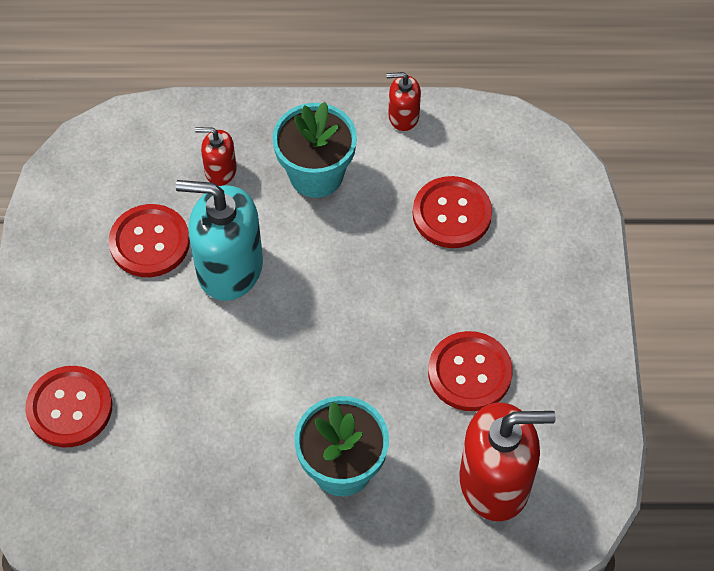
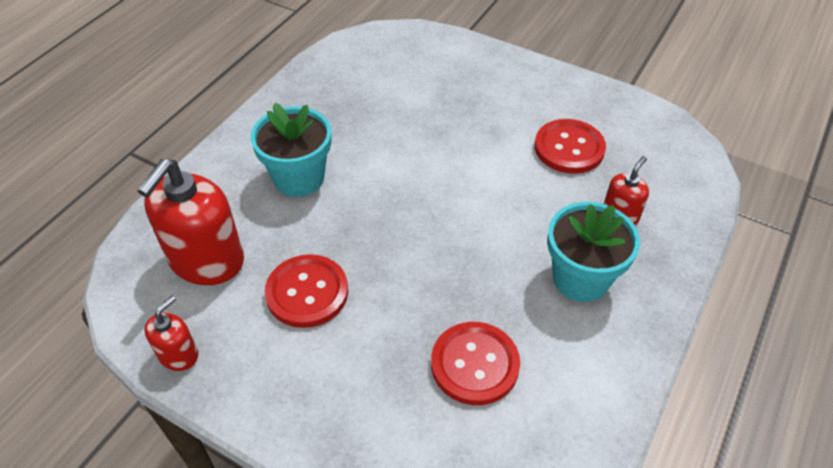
camera: 120 degrees right, 10 degrees down
(69, 408) = (456, 68): red button -> none
(229, 267) = (516, 183): turquoise soap dispenser -> none
(403, 116) = (619, 384): red soap dispenser -> red soap dispenser (178, 355)

